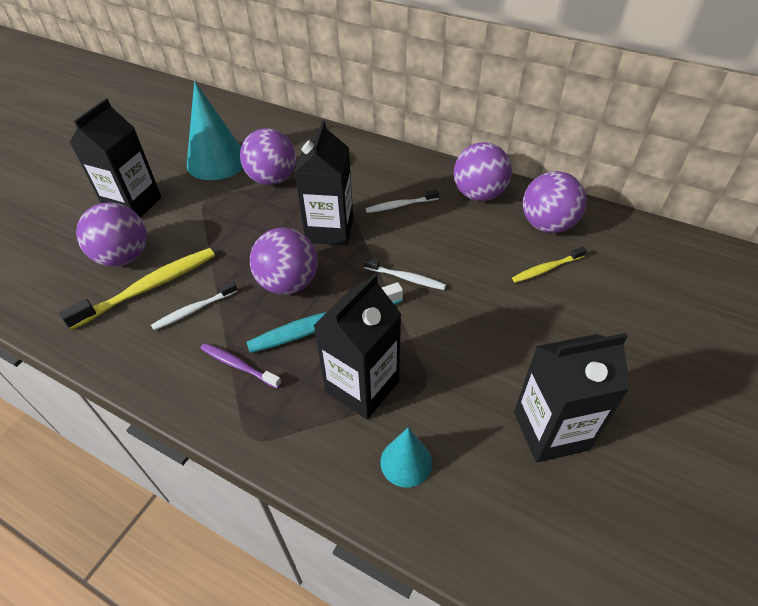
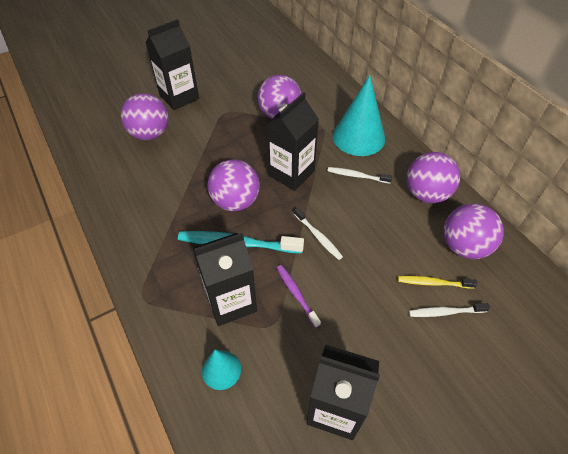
camera: 30 degrees right, 5 degrees up
(149, 287) = (150, 163): yellow toothbrush -> none
(194, 310) = (166, 192): white toothbrush -> white toothbrush (445, 312)
(217, 162) = (252, 85): turquoise cone -> turquoise cone (358, 137)
(238, 365) = (167, 245): purple toothbrush -> purple toothbrush (296, 294)

